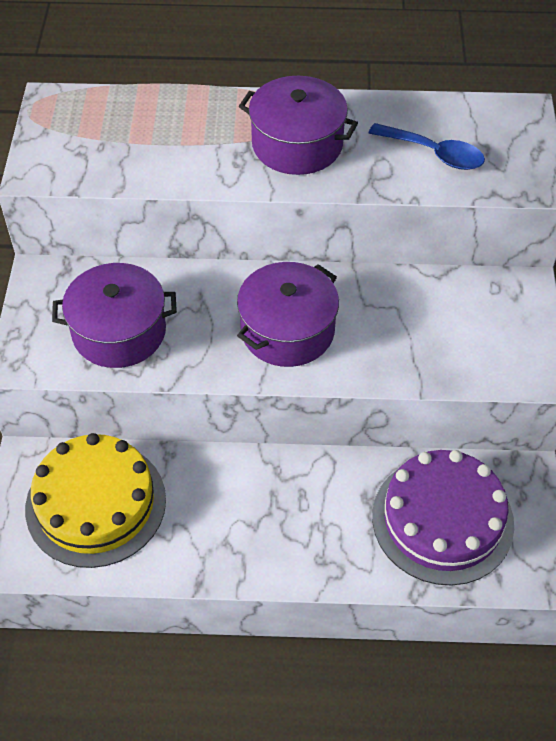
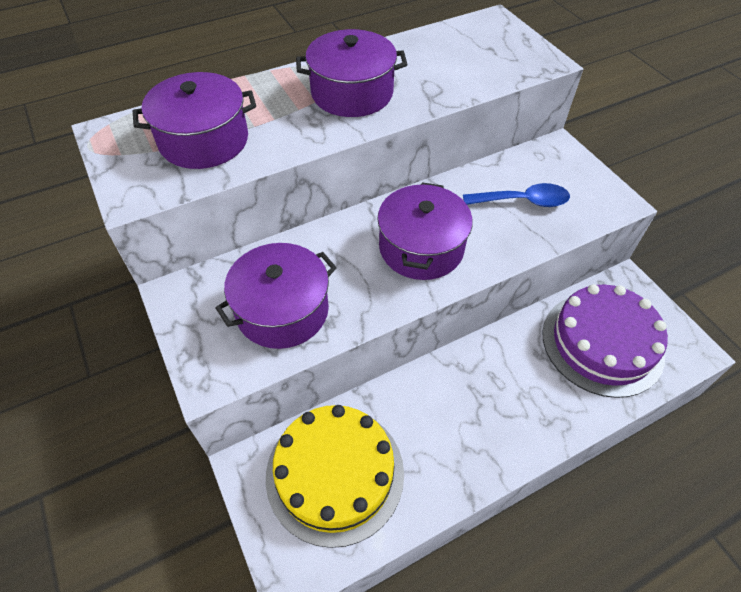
camera: 30 degrees left, 0 degrees up
(126, 142) = (204, 140): none -> purple pot
(434, 153) = (459, 65): blue spoon -> blue spoon (522, 201)

